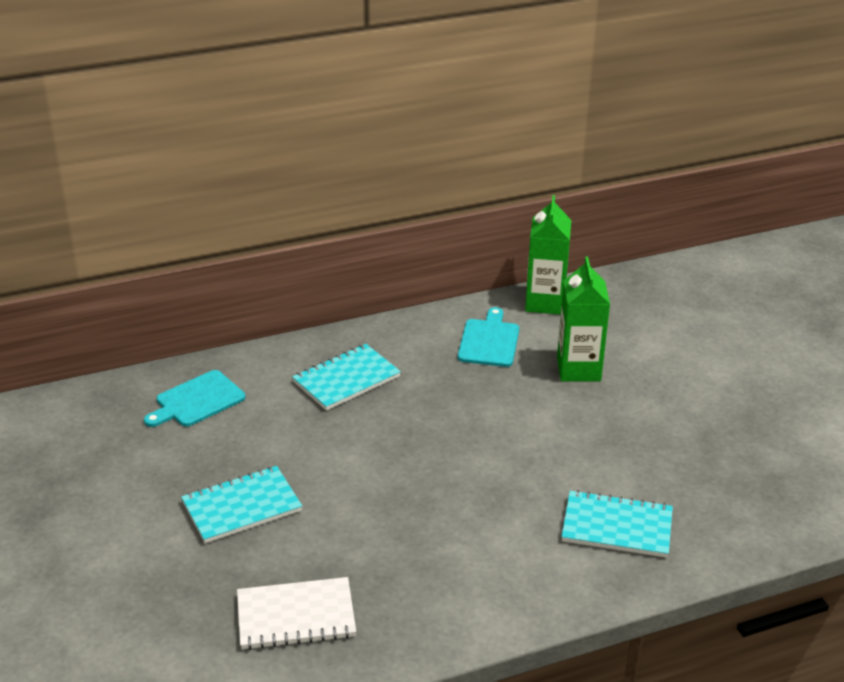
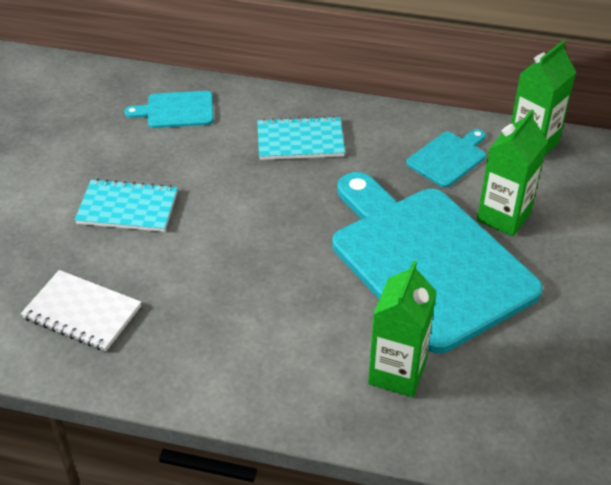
camera: 35 degrees right, 10 degrees up
(553, 430) = (427, 261): none -> turquoise cutting board
(617, 526) = (397, 373): turquoise notebook -> green carton

